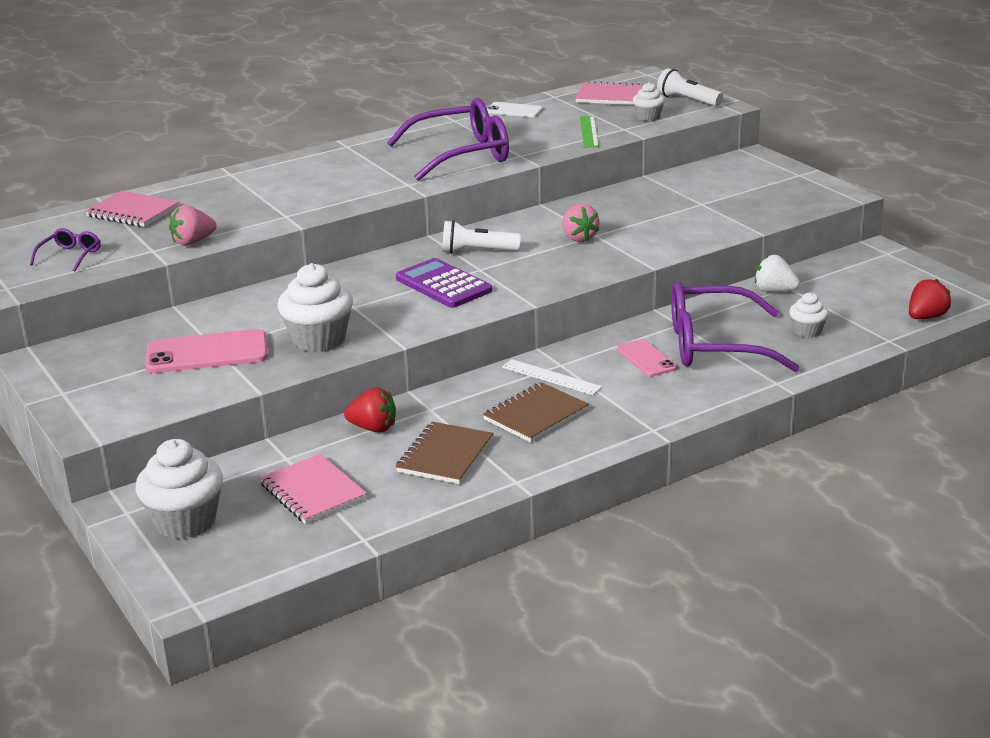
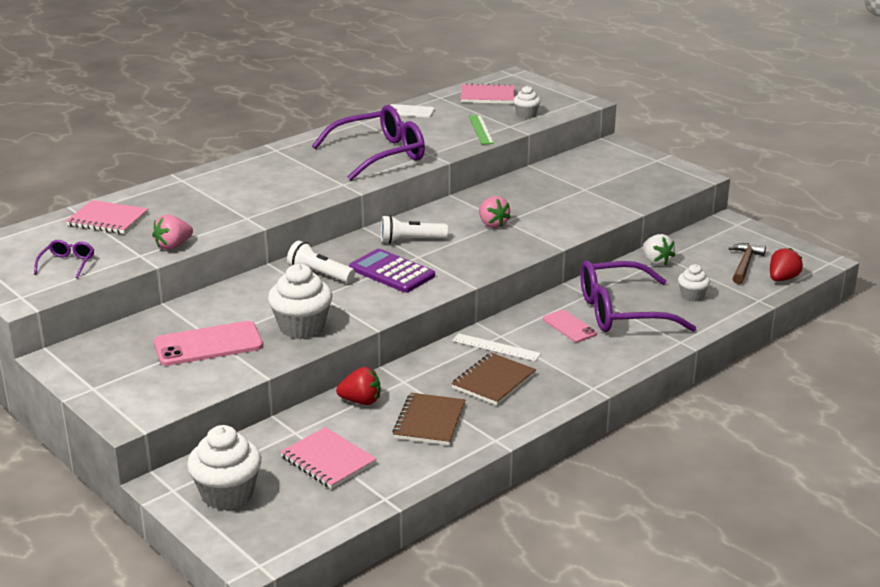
camera: 10 degrees left, 0 degrees up
(687, 100) = (554, 98): white flashlight -> white flashlight (319, 274)
(774, 291) = (656, 262): white strawberry -> white strawberry turned 135 degrees counterclockwise
(883, 299) = (744, 264): none -> brown hammer

